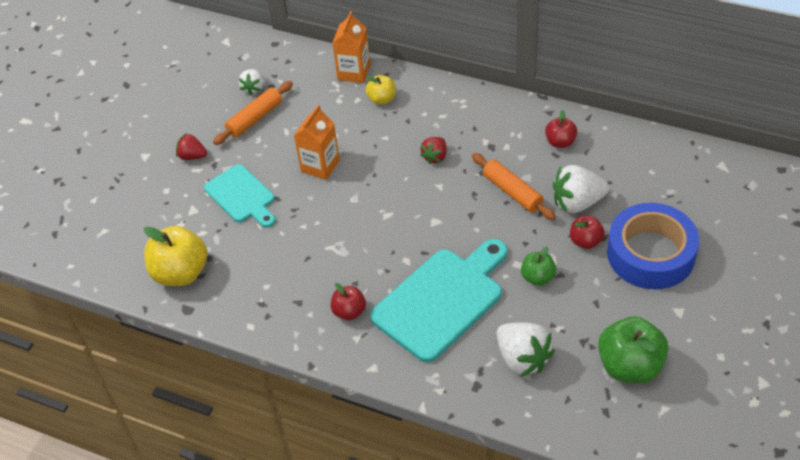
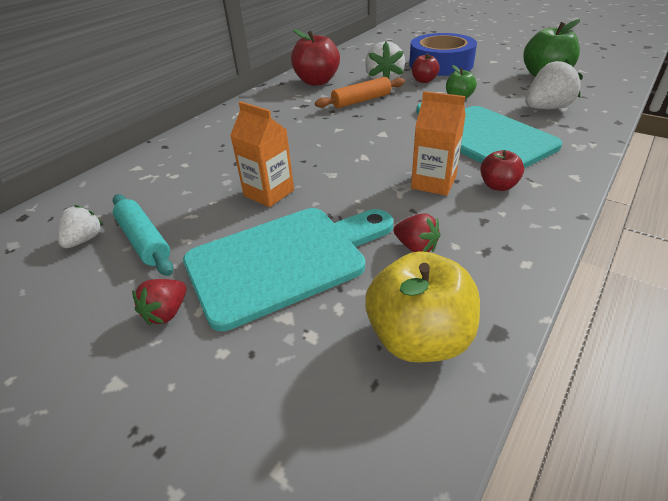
camera: 80 degrees left, 10 degrees down
(242, 196) = (284, 260): turquoise cutting board -> turquoise cutting board, size x1.65
(253, 88) = (84, 239): white strawberry -> white strawberry turned 90 degrees counterclockwise
(255, 118) = (144, 241): orange rolling pin -> turquoise rolling pin
(354, 72) = (140, 163): orange carton -> orange carton (433, 183)
(382, 99) = (198, 150): yellow apple -> none
(435, 157) = (299, 128): red strawberry -> red strawberry (416, 247)
(560, 142) = (317, 81): red apple -> red apple, size x1.82

